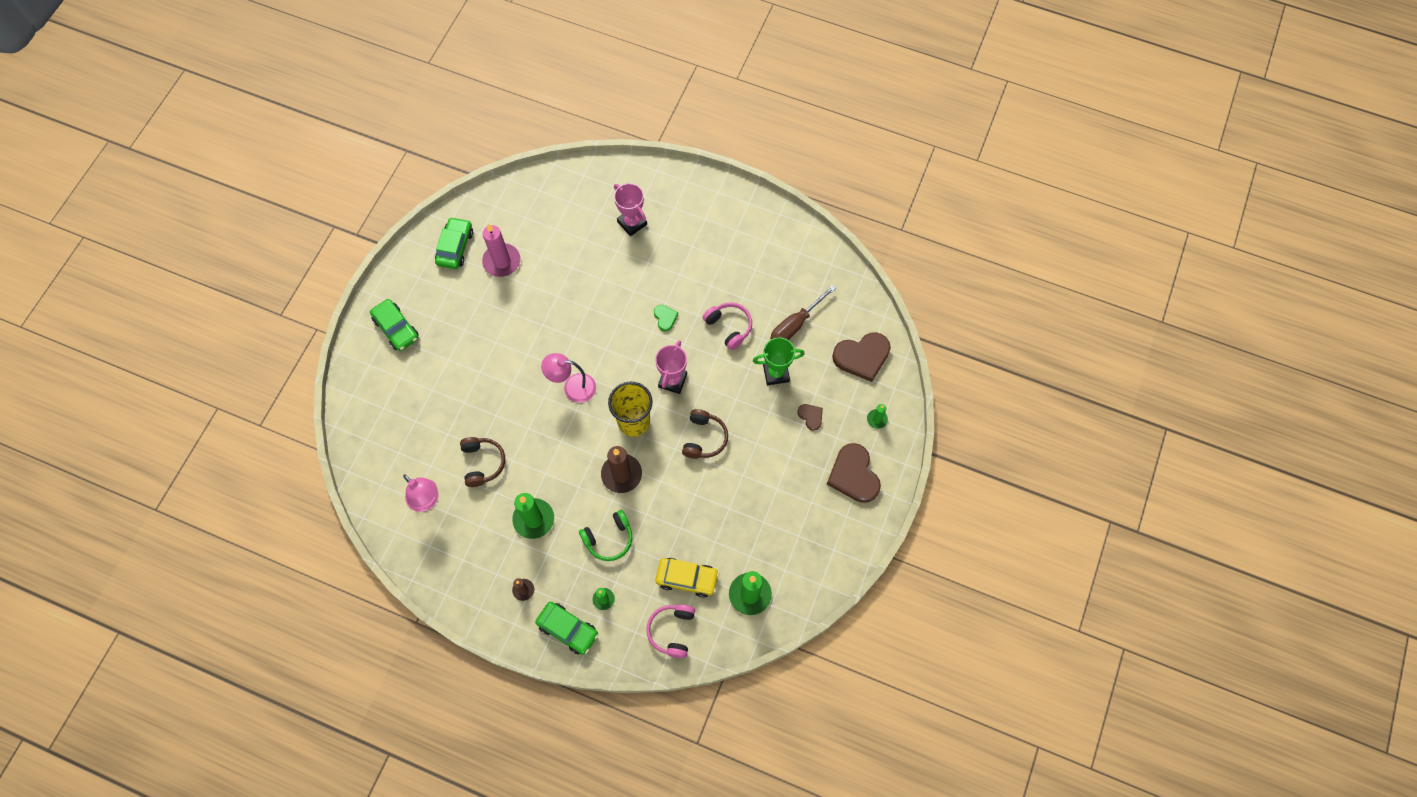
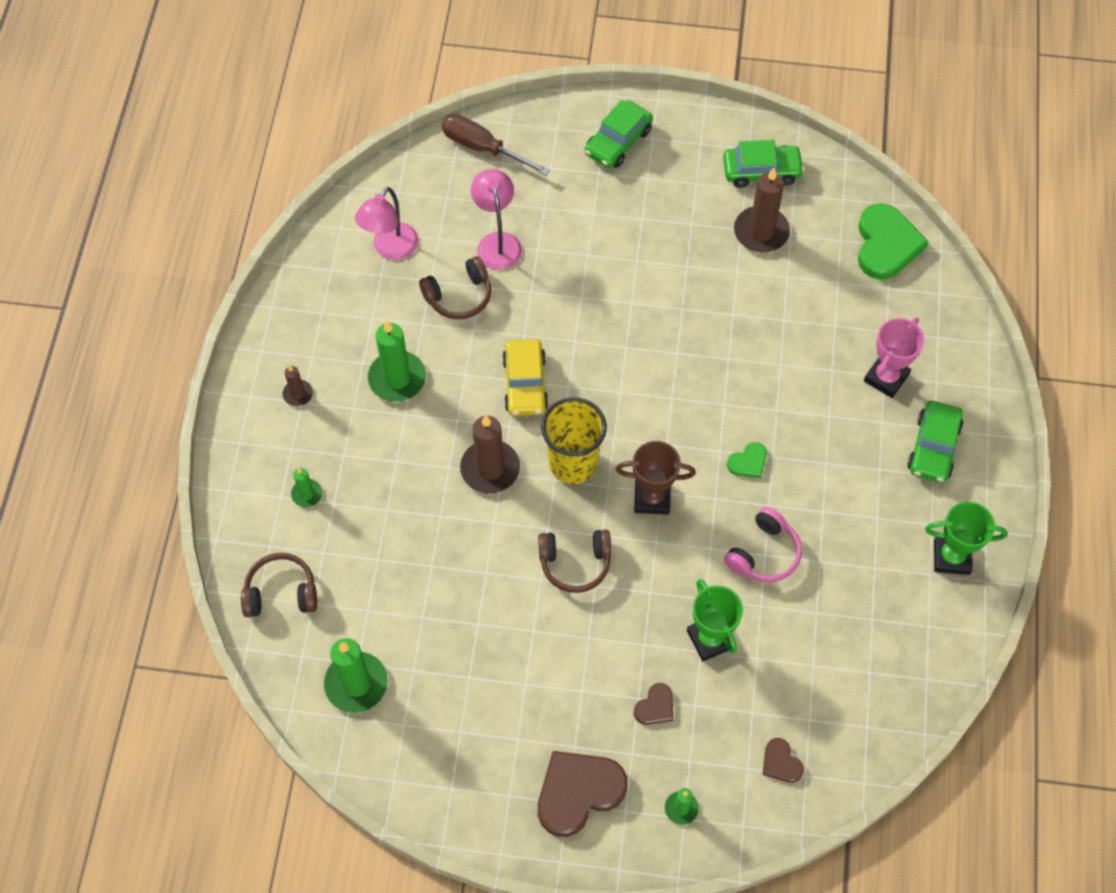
camera: 75 degrees right, 5 degrees down
(502, 261) = (761, 232): pink candle -> brown candle
(538, 193) = (886, 244): none -> green heart
(568, 629) = (256, 462): green car -> green car (933, 447)
(572, 387) = (600, 372): pink lamp -> pink lamp (497, 242)
(609, 539) = (393, 478): green headphones -> none
(672, 380) = (652, 498): pink trophy -> brown trophy
(672, 631) = (281, 592): pink headphones -> brown headphones
(687, 578) = (360, 593): yellow car -> yellow car (525, 384)
(760, 227) = (951, 557): none -> green trophy
(795, 325) = (801, 648): brown screwdriver -> brown screwdriver (483, 148)
(862, 357) = (781, 762): brown heart -> brown heart, size x0.49

